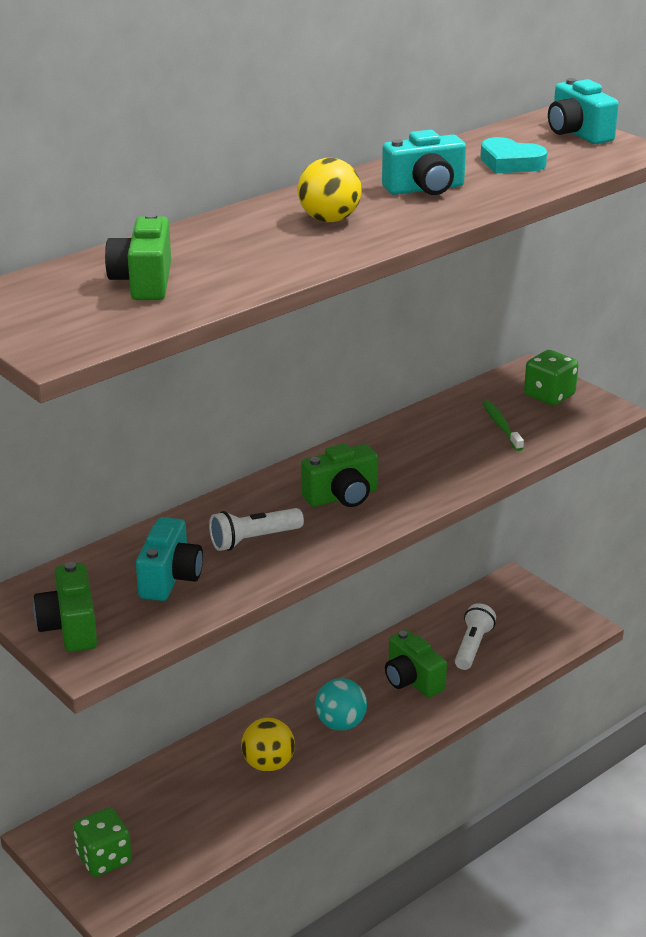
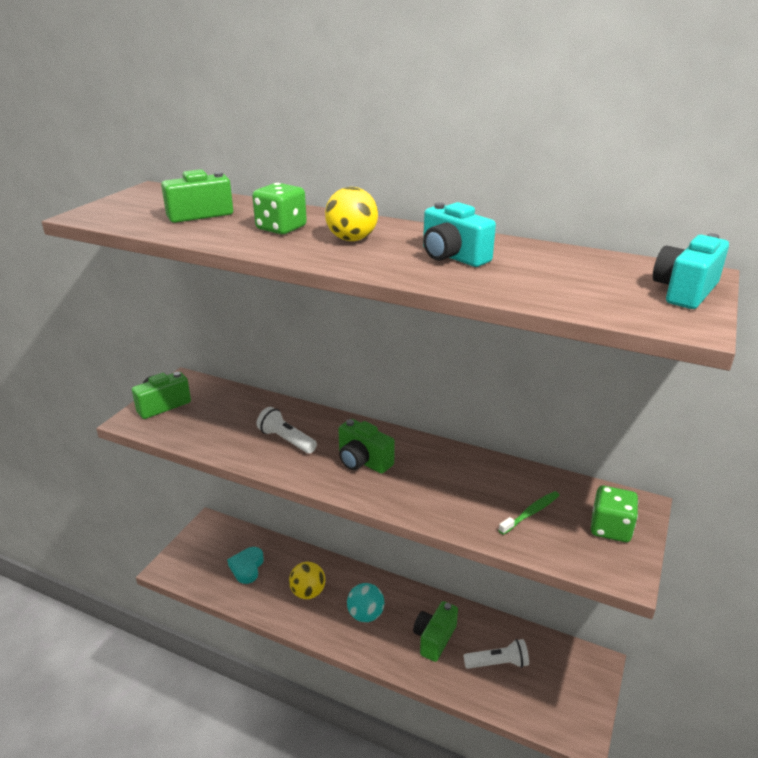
camera: 65 degrees right, 0 degrees up
(104, 859) = (200, 552): green dice -> green dice (281, 228)
(170, 578) = (226, 422): turquoise camera -> none
(510, 163) = (559, 276): turquoise heart -> turquoise heart (247, 567)

